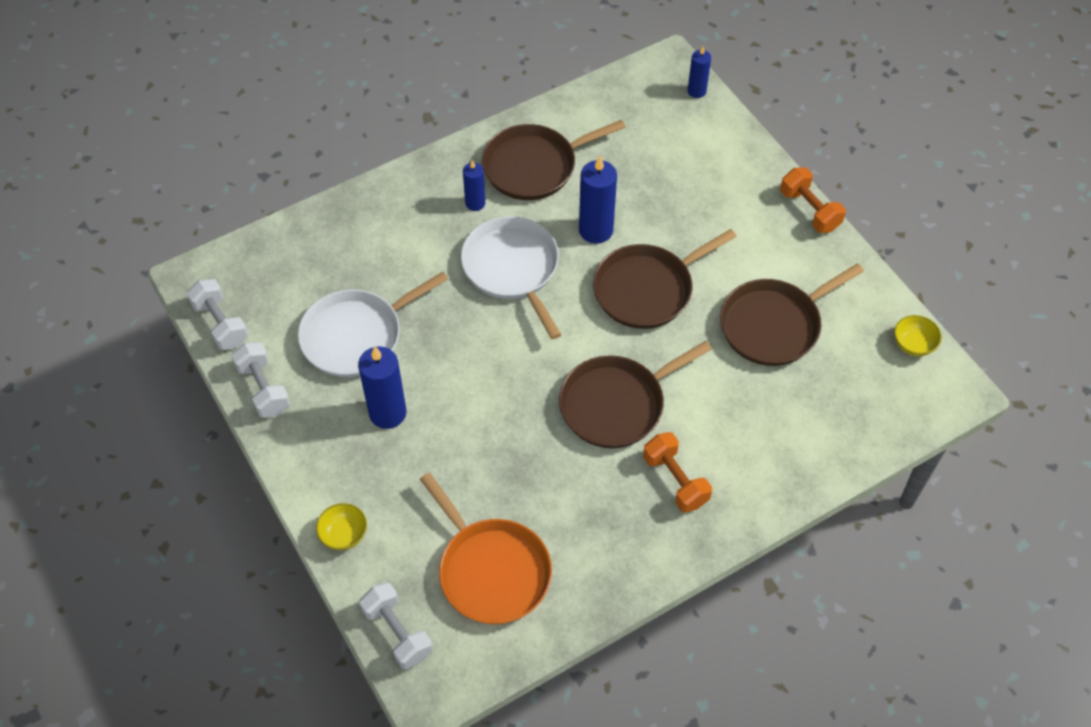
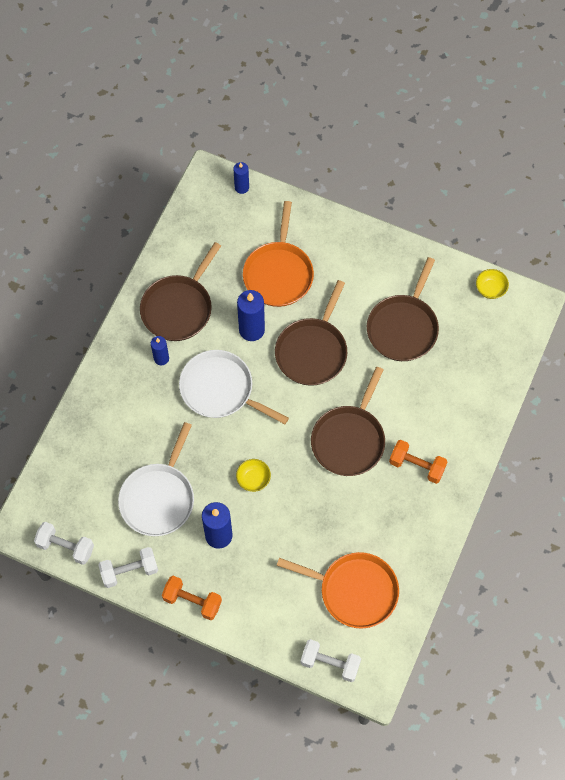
camera: 35 degrees left, 10 degrees up
(264, 389) = (129, 571): white dumbbell -> white dumbbell turned 45 degrees counterclockwise
(344, 534) = (253, 628): yellow bowl -> yellow bowl (253, 479)
(671, 192) = (278, 273): none -> orange pan
(809, 210) = (371, 233): orange dumbbell -> orange dumbbell (192, 601)

